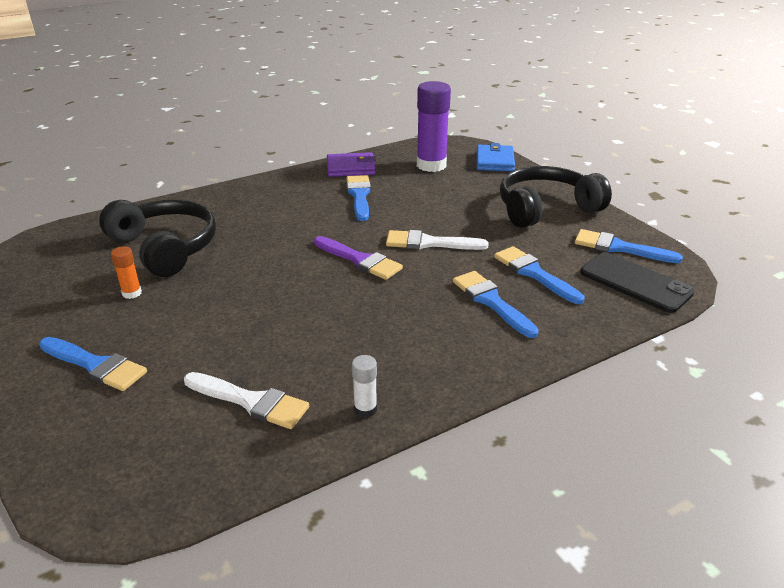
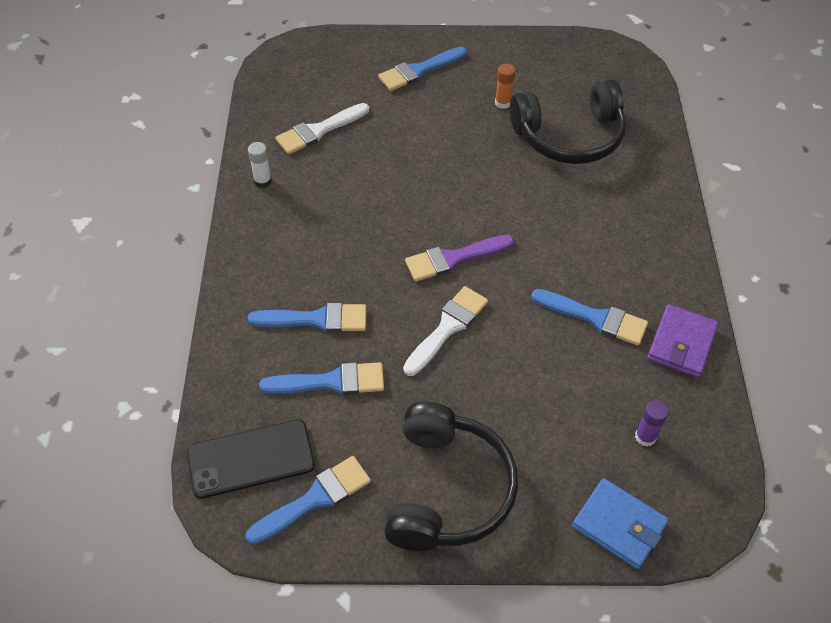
camera: 120 degrees right, 20 degrees up
(431, 165) = (645, 437): purple glue stick -> purple glue stick, size x0.45

